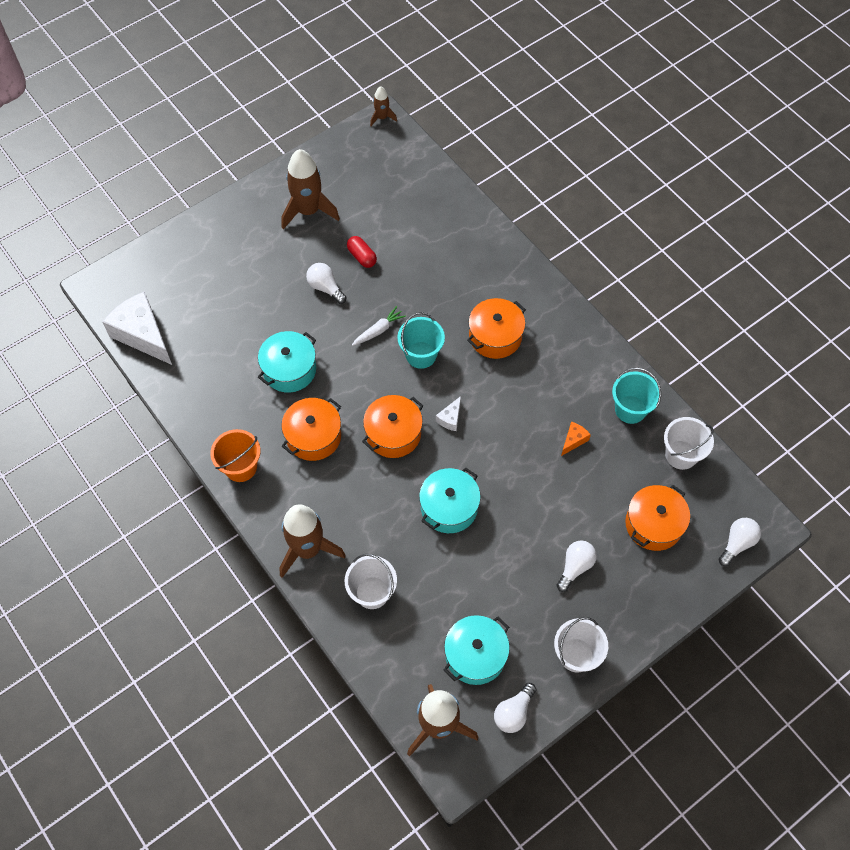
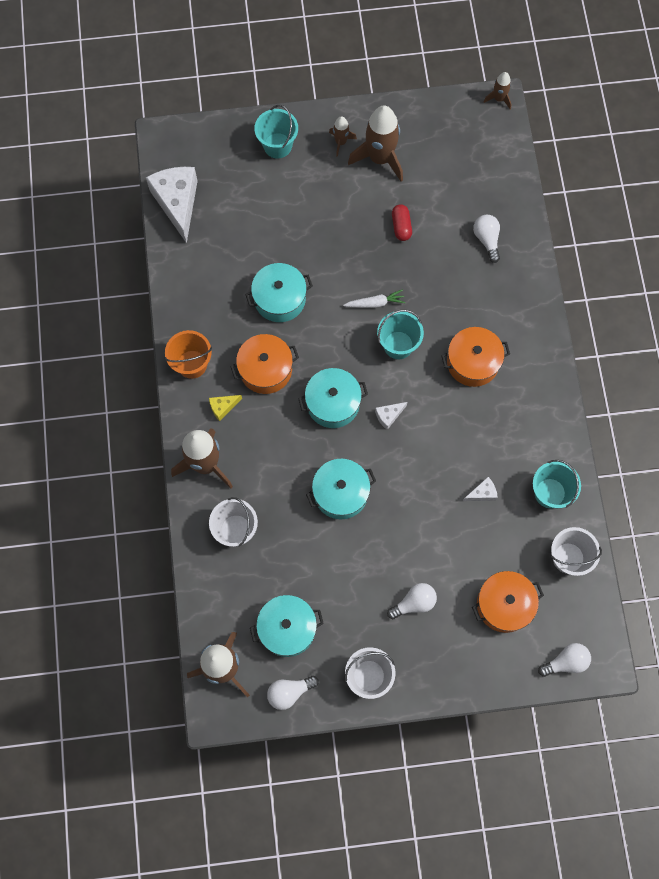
camera: 30 degrees right, 10 degrees up
(208, 243) = (277, 145): none -> turquoise bucket
(265, 214) = (341, 142): none -> brown rocket
(293, 490) = (223, 407): none -> yellow cheese
(325, 288) = (353, 239): white light bulb -> white light bulb (487, 240)
(393, 433) = (333, 403): orange pot -> turquoise pot
(573, 440) = (482, 493): orange cheese -> white cheese

